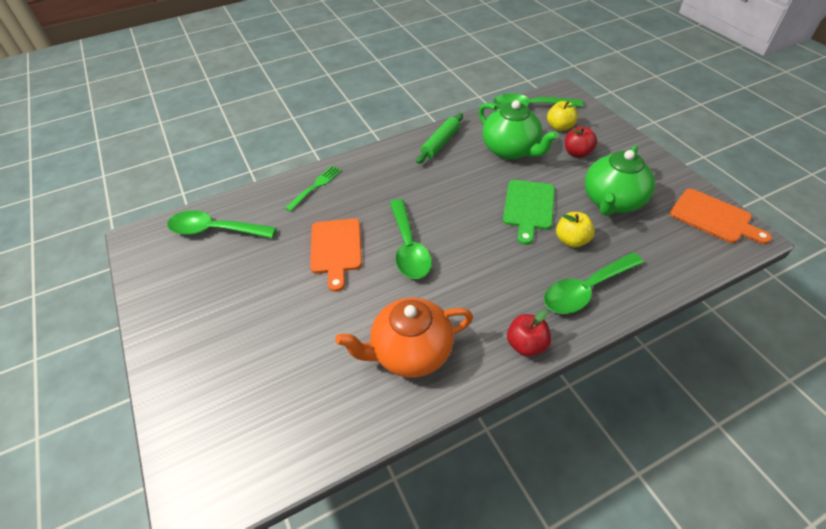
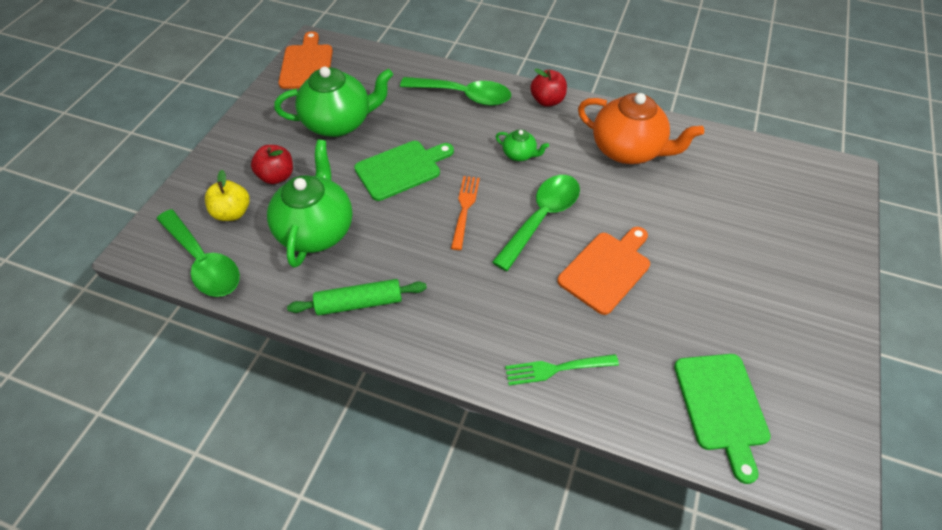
camera: 135 degrees left, 5 degrees up
(215, 230) = (721, 406): green spoon -> green cutting board
(458, 216) = (465, 209): none -> orange fork
(478, 277) = (519, 154): none -> green teapot
(571, 240) = (417, 124): yellow apple -> none

